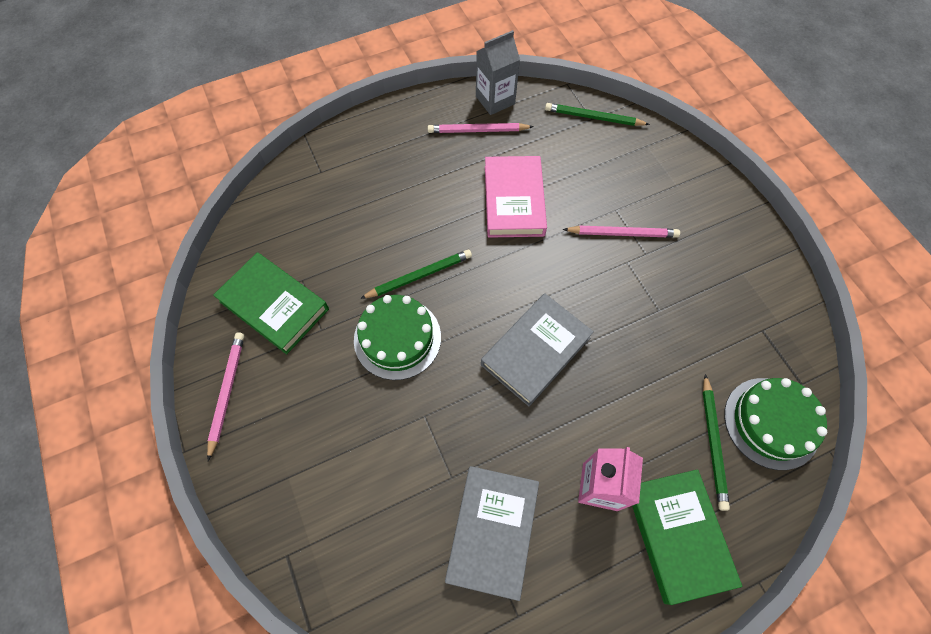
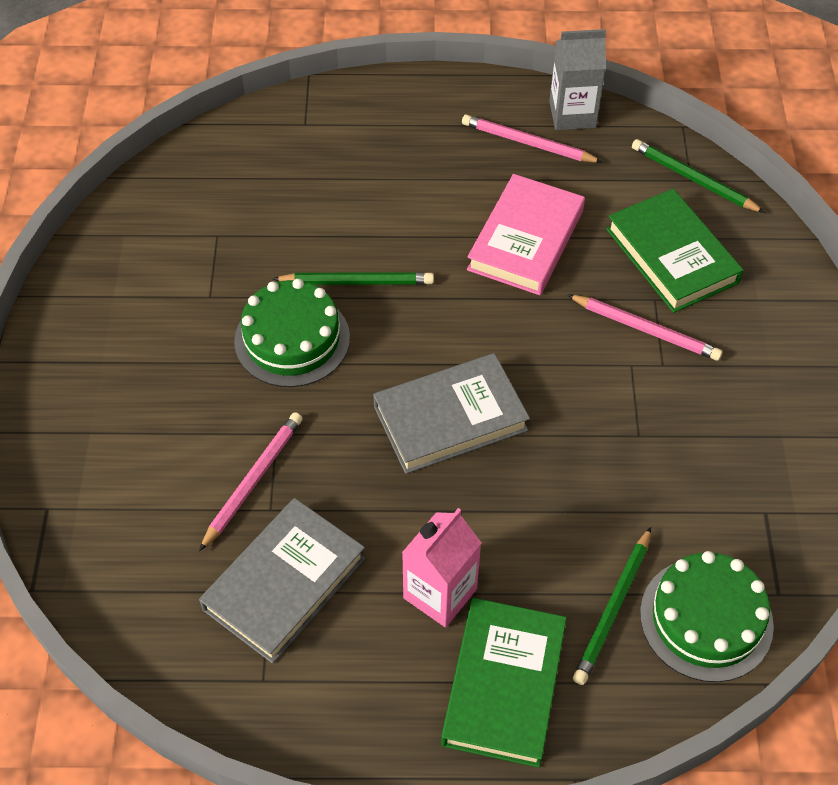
camera: 25 degrees right, 10 degrees down
(227, 392) = (71, 320): pink pencil -> pink pencil (253, 481)
(274, 305) = (171, 250): green book -> green book (671, 256)

